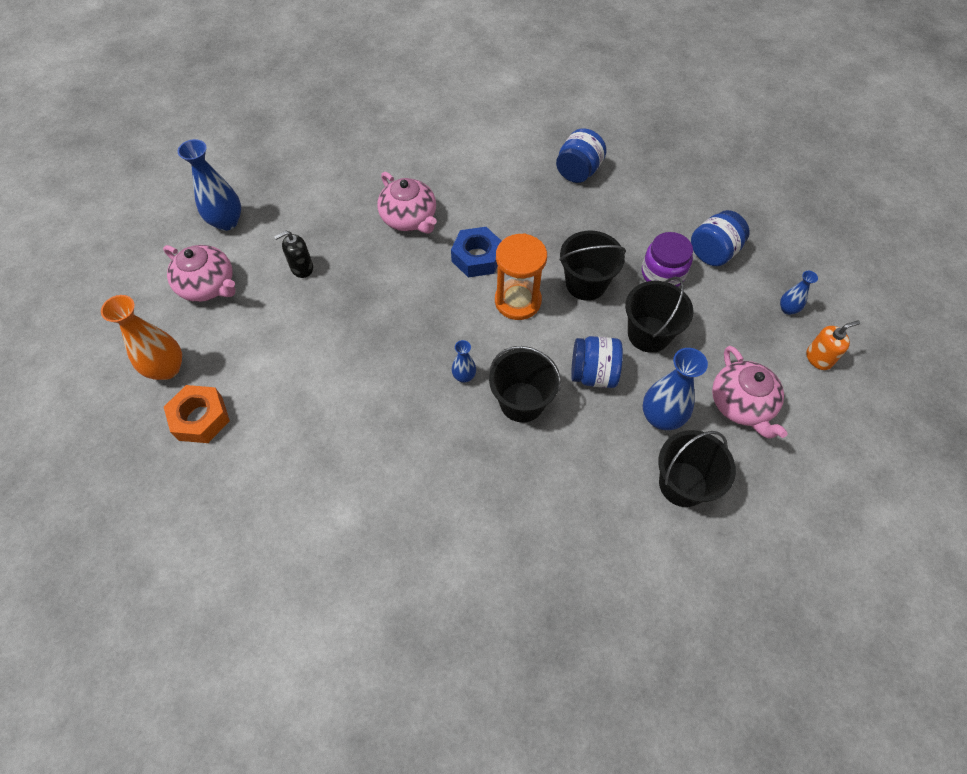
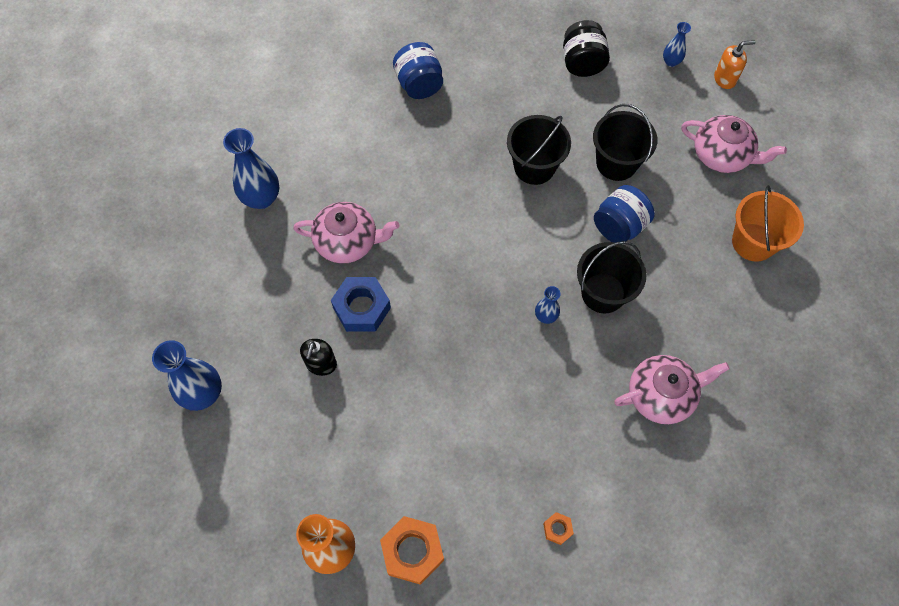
camera: 50 degrees left, 5 degrees up
(208, 286) = (267, 457): pink teapot -> pink teapot (661, 395)
(289, 504) = (557, 529): none -> orange nut
(477, 257) = (438, 222): blue nut -> blue nut (362, 308)
(518, 301) = (508, 225): orange hourglass -> none
(661, 417) = (691, 212): blue vase -> blue vase (261, 198)
(662, 273) = (571, 110): purple jar -> none
(682, 484) = (753, 242): black bucket -> orange bucket
(713, 252) = (582, 63): blue jar -> black jar
(819, 358) = (725, 79): orange soap dispenser -> orange soap dispenser turned 60 degrees clockwise

